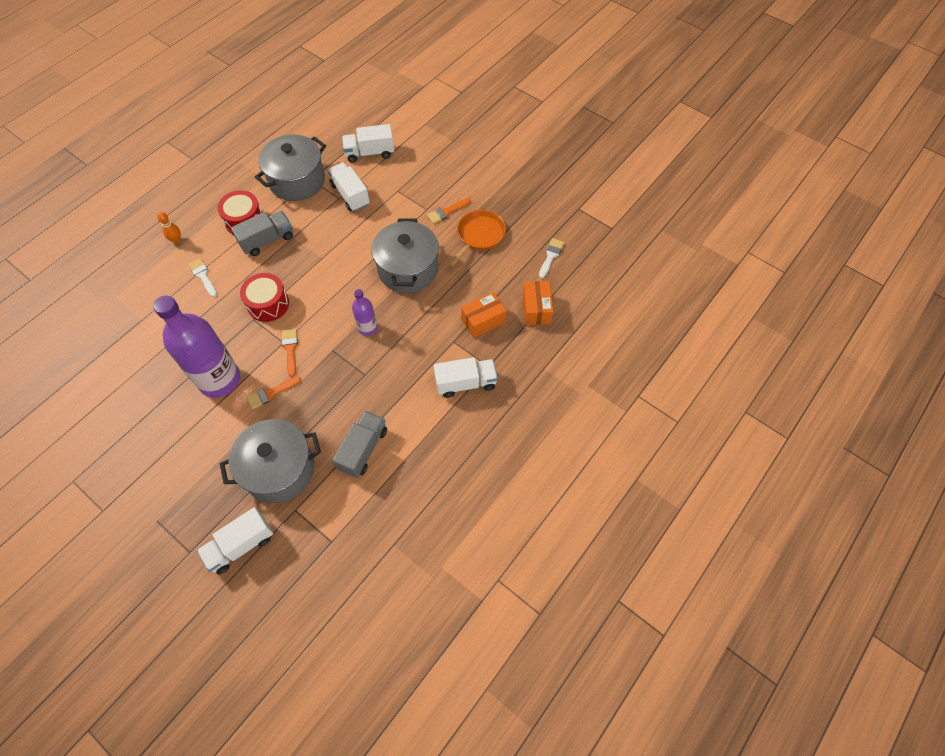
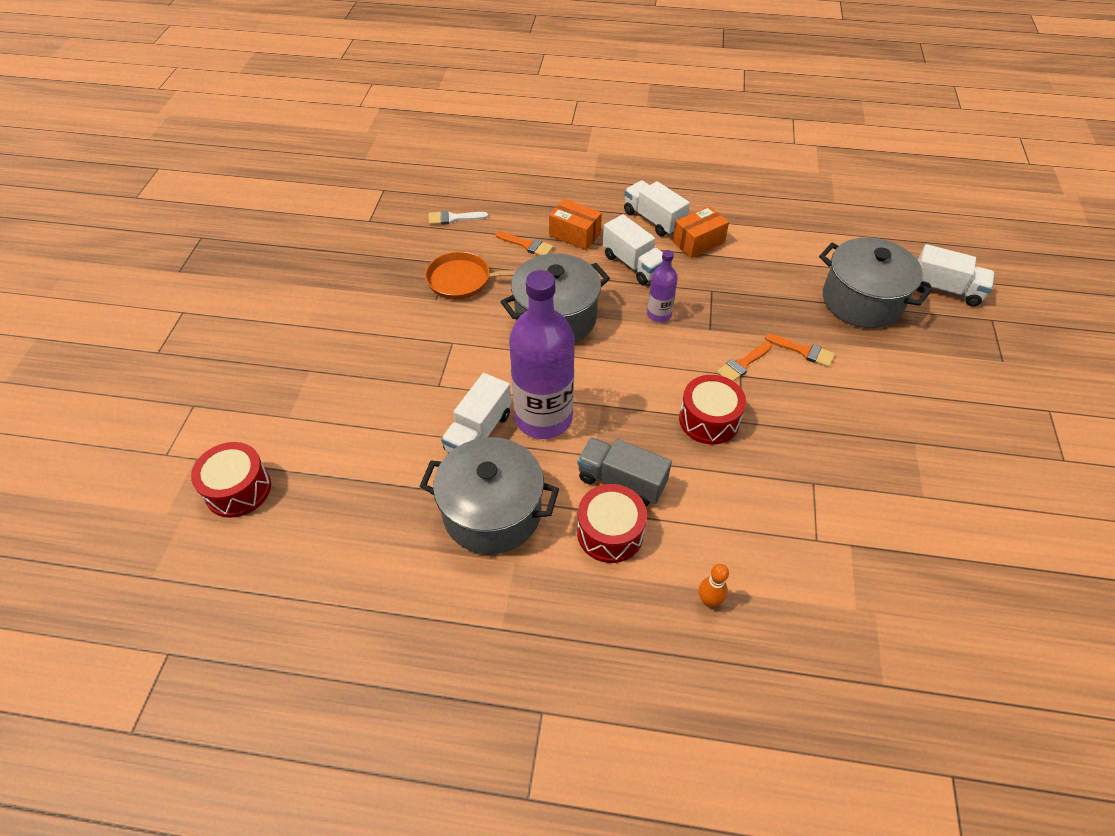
camera: 120 degrees left, 10 degrees down
(203, 276) = (733, 519): white brush -> none
(219, 379) = (835, 405): purple bottle -> purple bottle (543, 418)
(363, 449) = (783, 255): grey truck -> none
(370, 153) = (383, 452): white truck -> white truck (633, 264)
(391, 96) = (238, 489): none -> red drum
(446, 212) = (445, 322): orange brush -> orange brush (527, 245)
(536, 309) = (530, 205): orange box -> orange box (698, 242)

